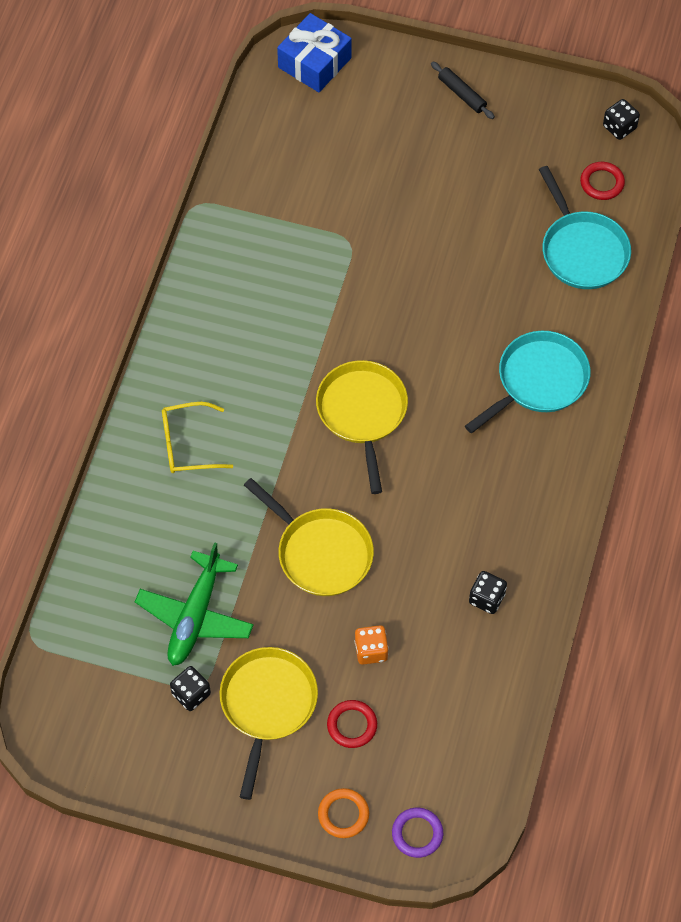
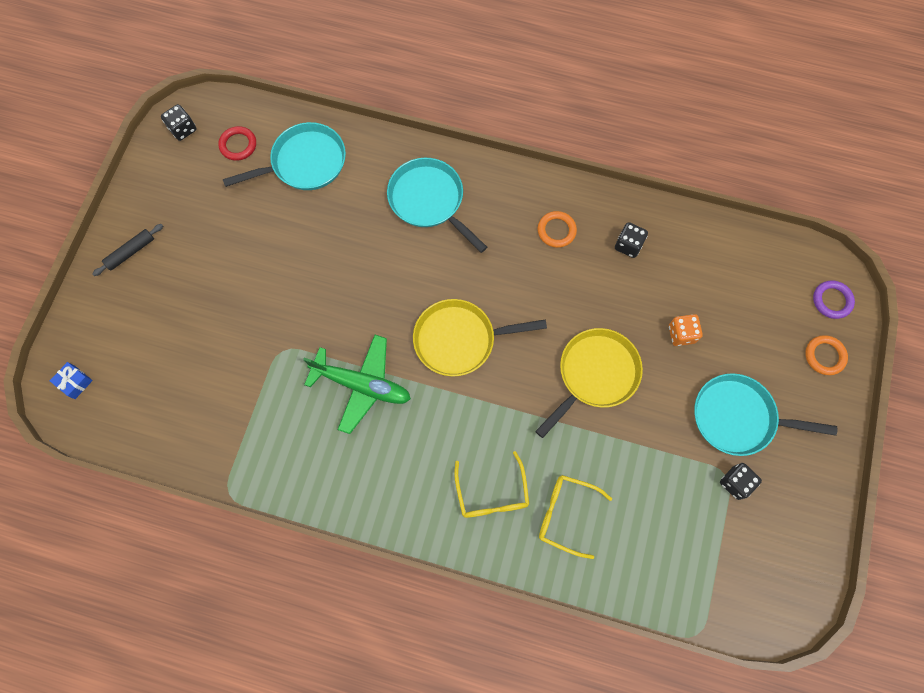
camera: 90 degrees left, 10 degrees up
(162, 516) = (566, 514): none -> yellow glasses
(195, 616) = (662, 481): green plane -> green plane (362, 385)
(267, 705) = (738, 417): yellow pan -> turquoise pan
(314, 63) = (75, 382): blue gift -> blue gift, size x0.49
(352, 725) = (748, 349): red ring -> none
(503, 518) = (556, 231): none -> orange ring

